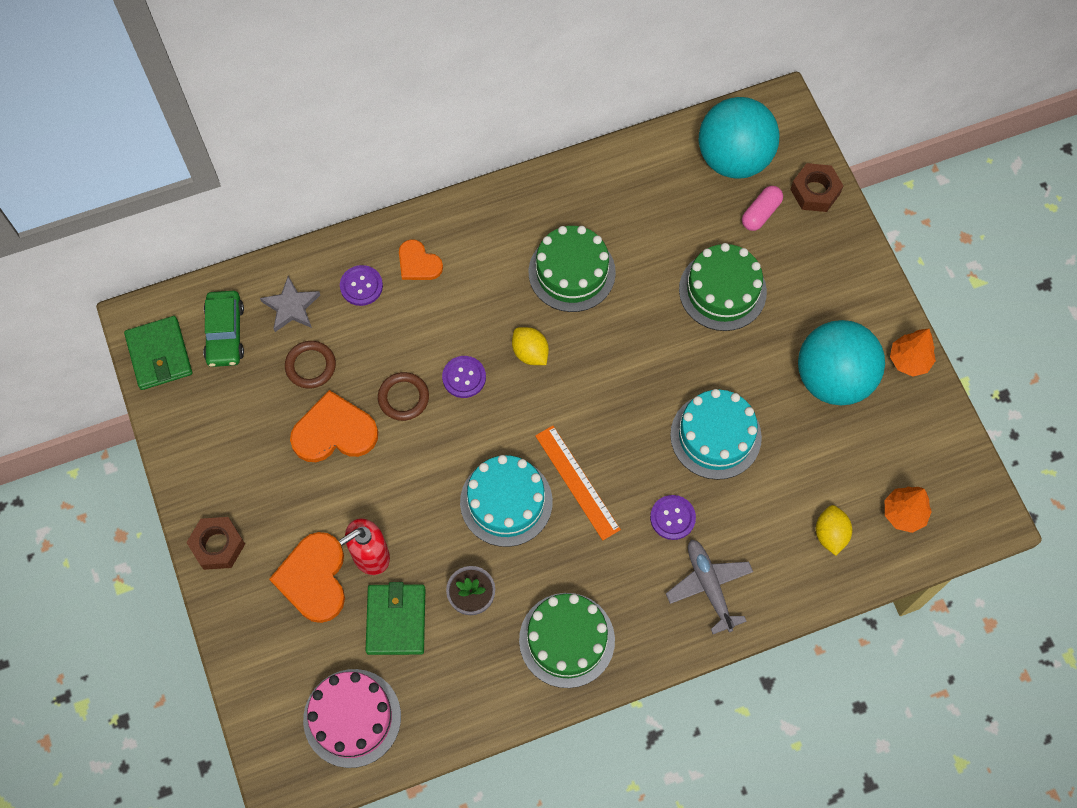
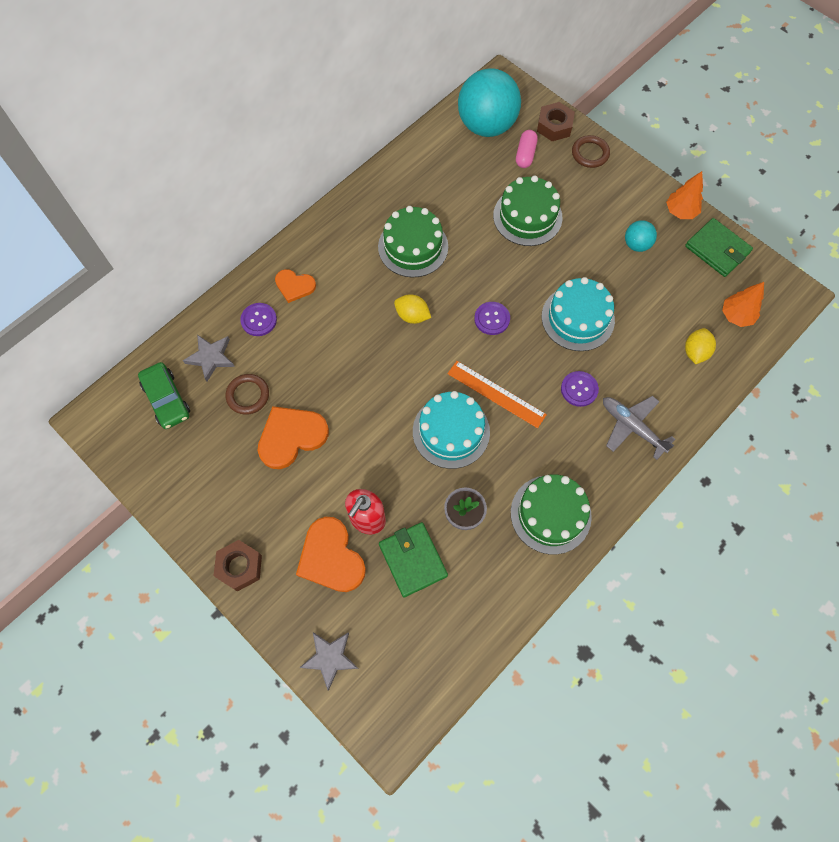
camera: 25 degrees left, 0 degrees up
(159, 355) = (120, 438): green wallet -> green wallet (717, 249)
(263, 680) = (330, 658): none -> grey star
(352, 718) = (417, 654): pink cake -> none
(403, 398) = (333, 388): brown ring -> brown ring (590, 153)
(464, 377) = (371, 354): purple button -> purple button (492, 319)
(830, 534) = (695, 352): yellow lemon -> yellow lemon turned 45 degrees clockwise
(833, 378) = (636, 244): turquoise ball -> turquoise ball, size x0.46

